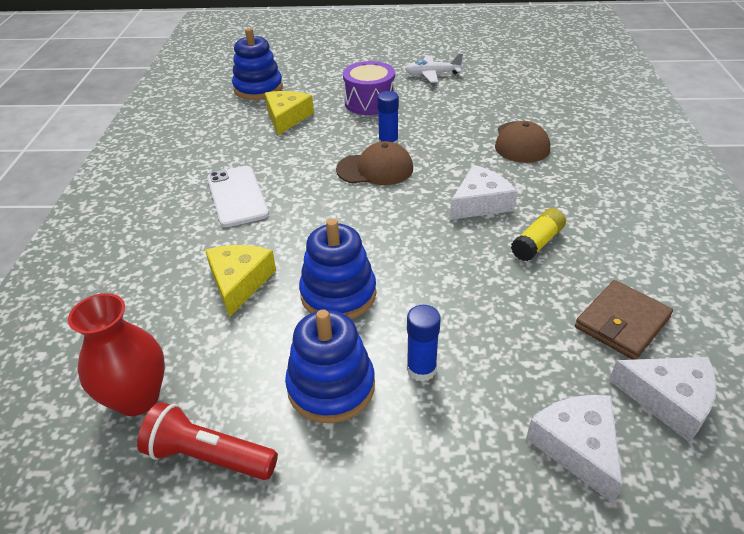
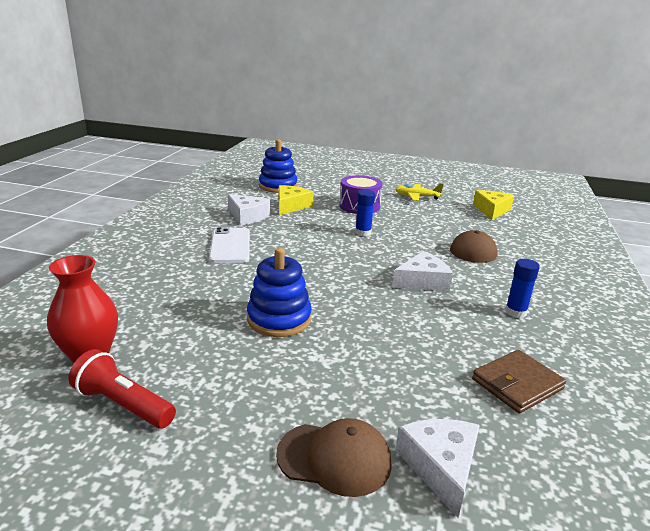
camera: 10 degrees right, 15 degrees down
(239, 282) = (205, 298): yellow cheese -> yellow cheese (491, 210)
(331, 386) = (244, 378): blue stacking toy -> none
(375, 169) = (345, 246): brown cap -> brown cap (334, 458)
(421, 369) = (324, 382): blue glue stick -> blue glue stick (515, 312)
(432, 74) = (417, 197): white plane -> yellow plane
(537, 243) = (461, 315): yellow glue stick -> none
(669, 400) = (541, 450): white cheese -> white cheese (247, 216)

